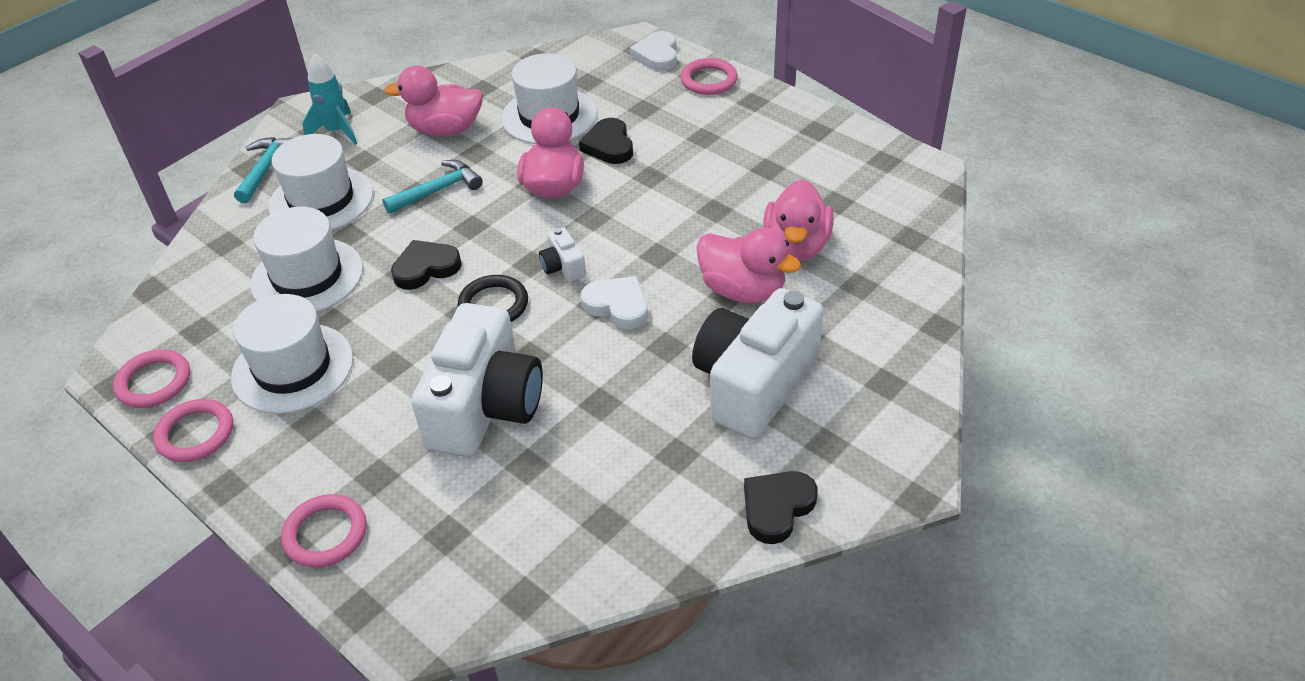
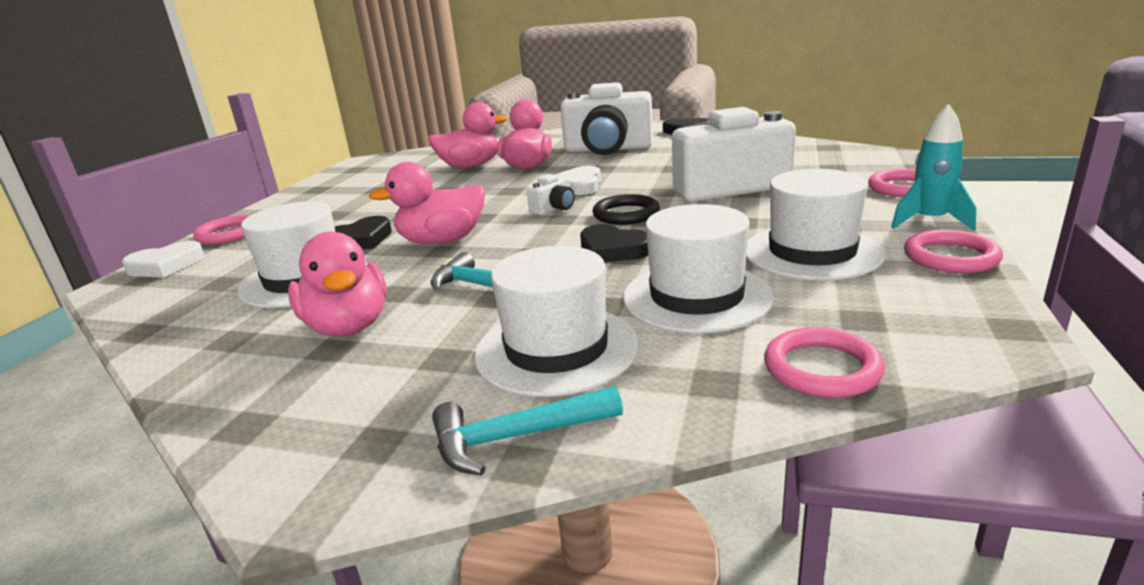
camera: 115 degrees left, 20 degrees down
(154, 382) = (960, 305): pink ring -> pink ring (822, 368)
(336, 131) = (373, 414): turquoise rocket -> turquoise rocket (929, 221)

